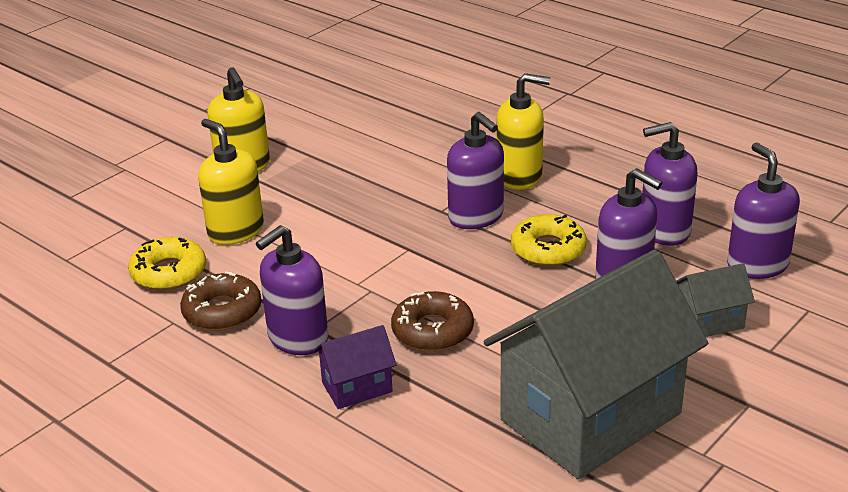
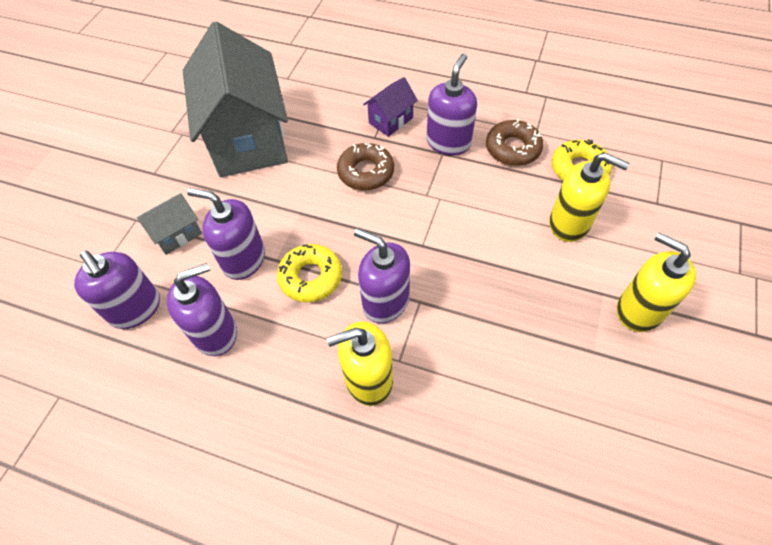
camera: 160 degrees right, 25 degrees up
(590, 416) = (248, 139): grey house -> grey house turned 45 degrees counterclockwise

